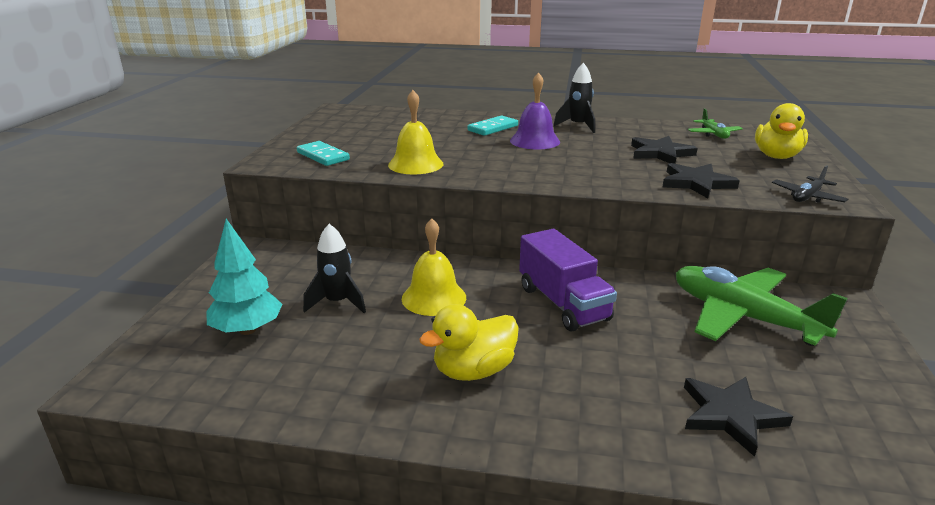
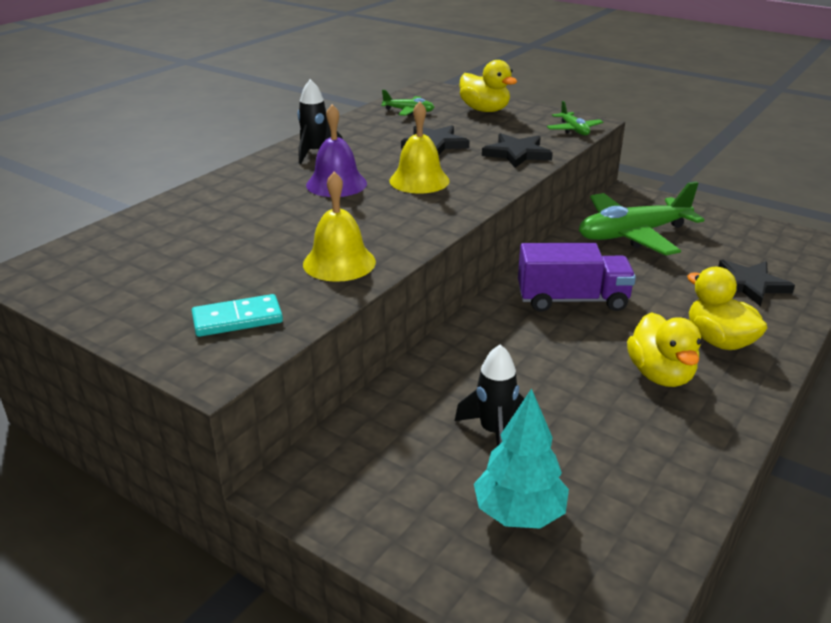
camera: 65 degrees left, 5 degrees up
(434, 297) = (521, 365): yellow bell -> yellow bell (419, 180)
(493, 128) = (265, 193): turquoise domino -> none
(571, 402) = (719, 341): none -> yellow duck
(807, 197) = (573, 130): black plane -> green plane

